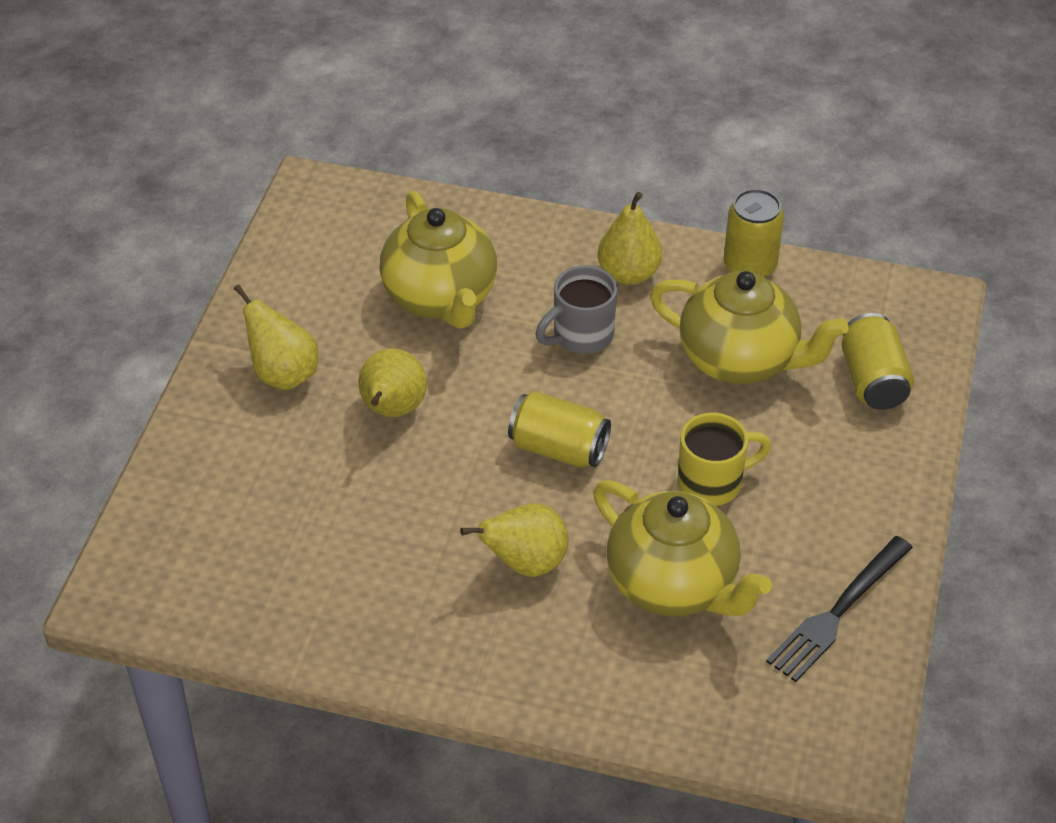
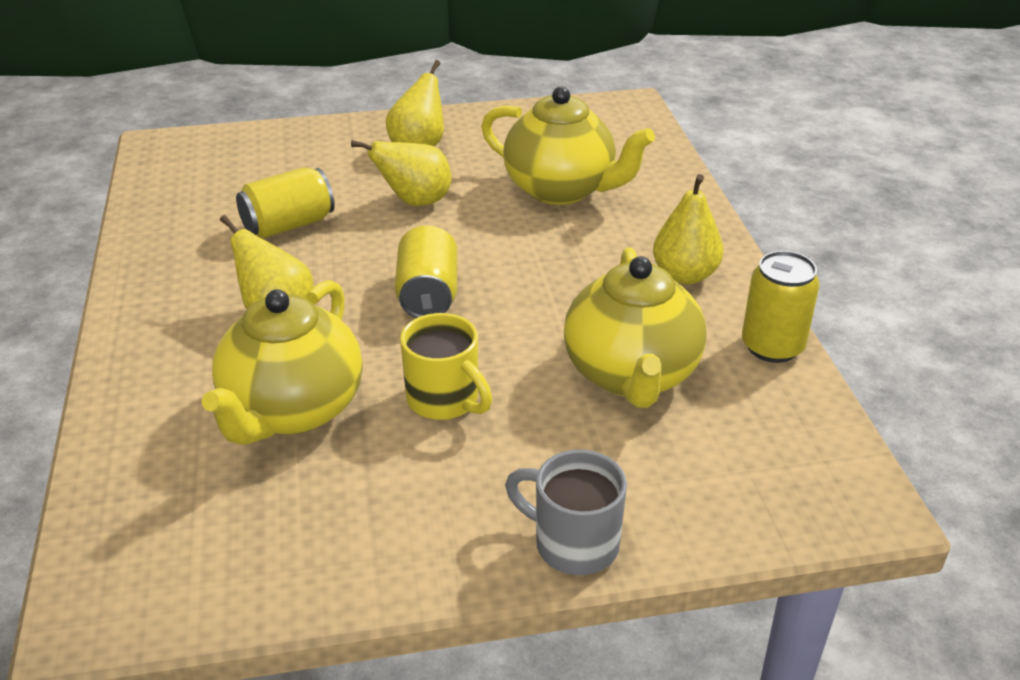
camera: 65 degrees right, 10 degrees down
(441, 298) = (561, 189): yellow teapot -> yellow teapot turned 105 degrees counterclockwise
(581, 335) = (579, 270): grey mug -> grey mug (573, 544)
(837, 612) = (308, 544): black fork -> none
(873, 380) = (684, 483): yellow can -> yellow can (288, 225)

